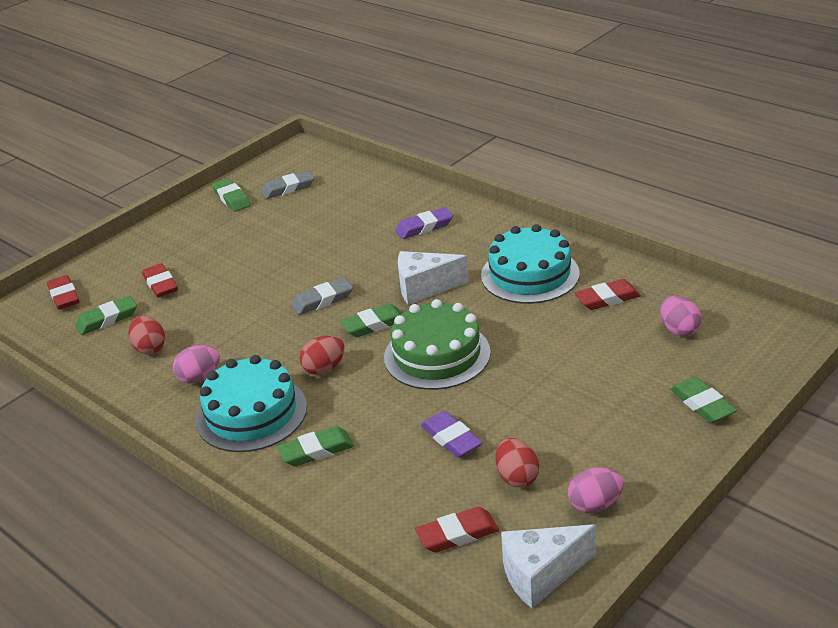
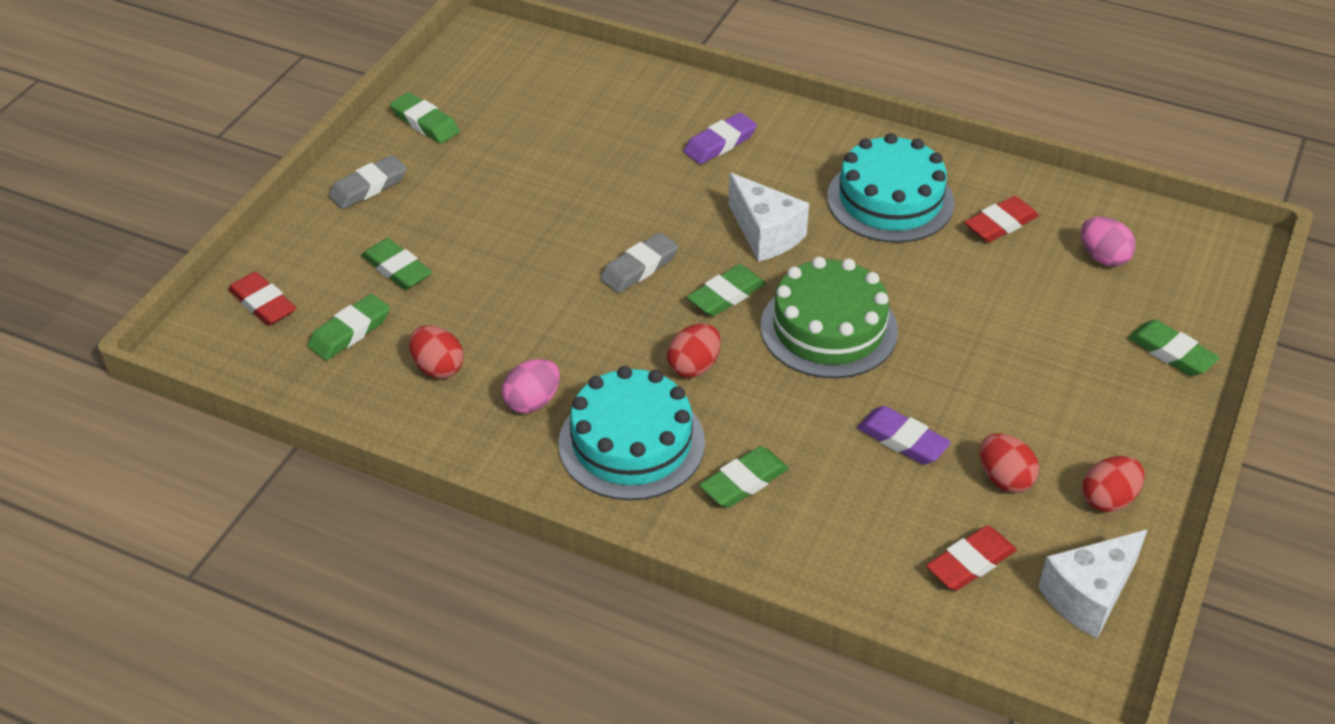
camera: 20 degrees left, 10 degrees up
(160, 284) = (397, 269): red eraser -> green eraser
(288, 188) = (499, 99): grey eraser -> grey eraser (368, 187)
(424, 288) = (765, 234): white cheese -> white cheese turned 105 degrees counterclockwise
(595, 505) = (1108, 499): pink egg -> red egg

